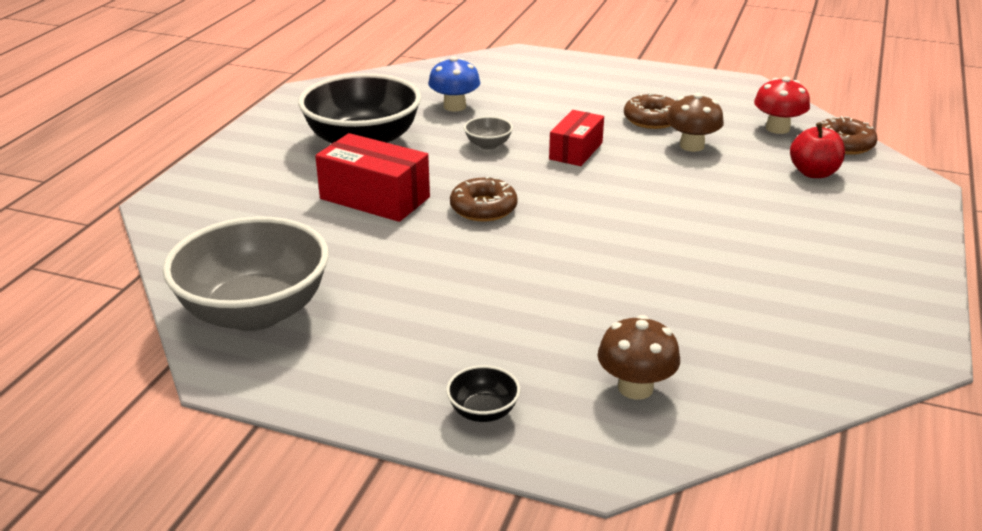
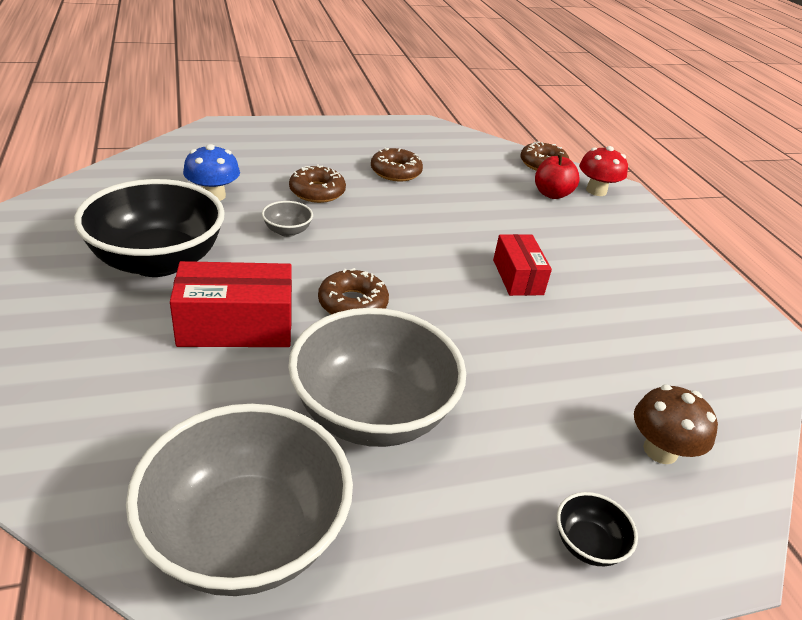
camera: 40 degrees left, 5 degrees up
(414, 280) = (372, 413): none -> grey bowl
(550, 121) = (317, 192): none -> brown donut
(576, 151) = (369, 218): red box -> red box (517, 277)
(692, 146) = (450, 190): brown mushroom -> none
(777, 128) = (489, 160): red mushroom -> red mushroom (596, 191)

